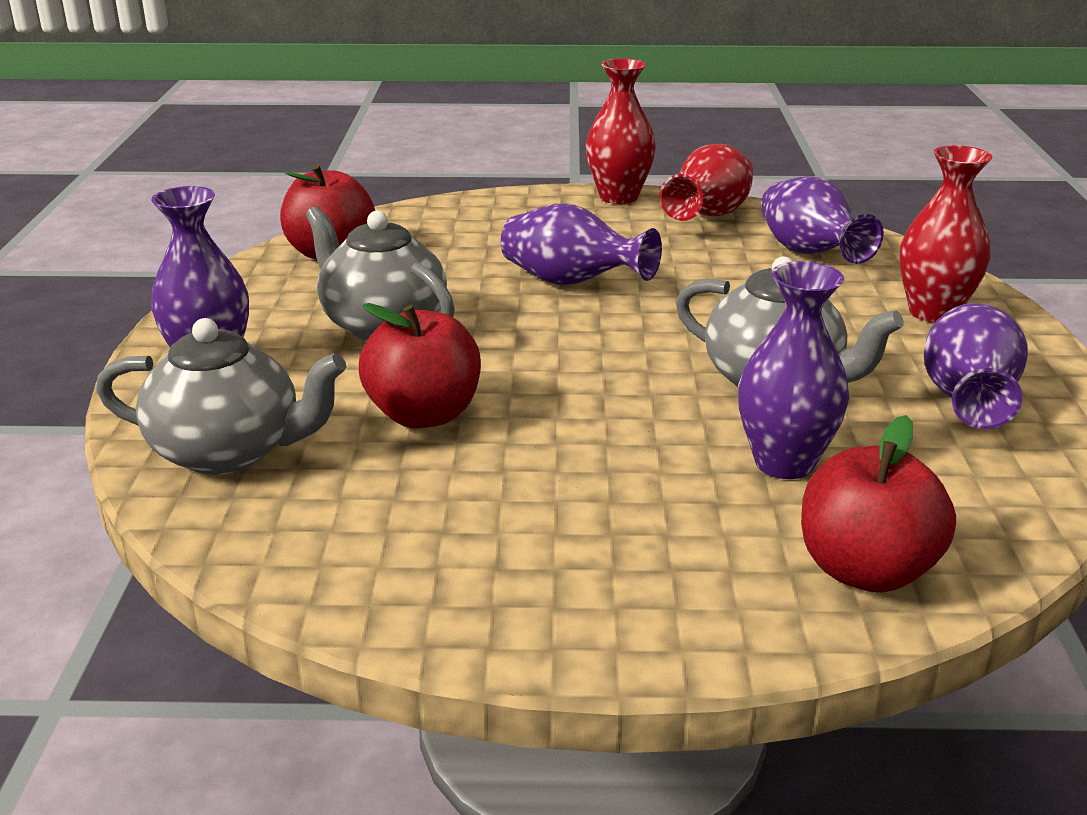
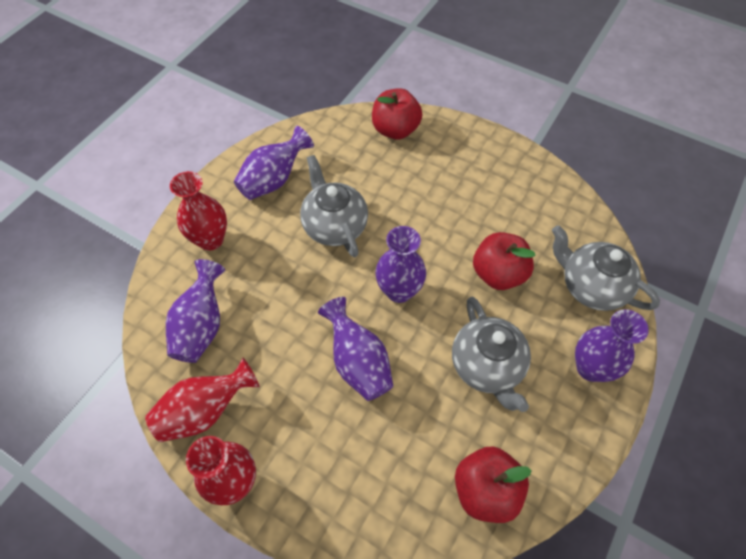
camera: 150 degrees left, 30 degrees up
(784, 463) = (376, 181): purple vase -> purple vase (399, 291)

